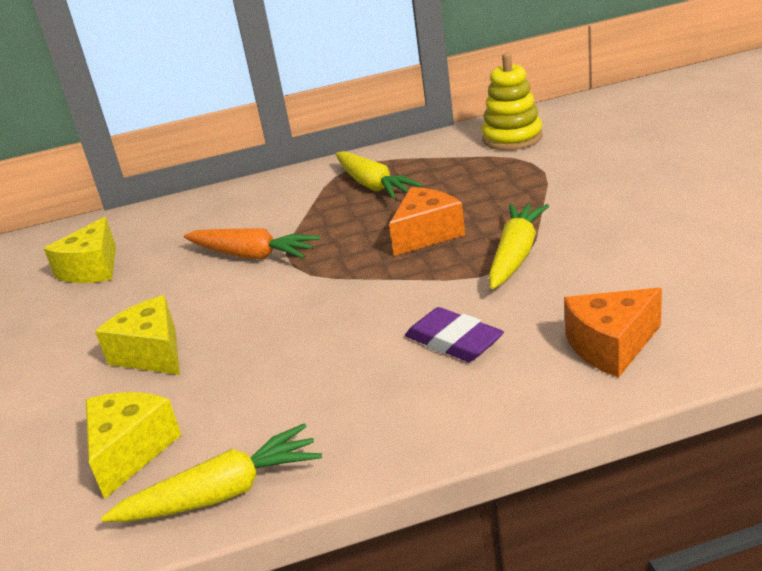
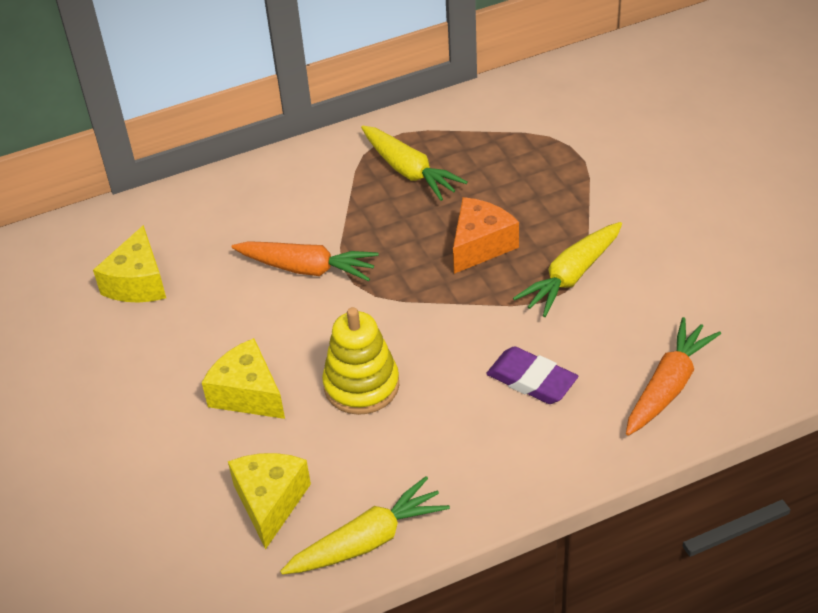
camera: 10 degrees left, 15 degrees up
(512, 138) = (544, 106): yellow stacking toy -> yellow stacking toy (361, 385)
(515, 255) = (571, 276): yellow carrot -> yellow carrot turned 150 degrees counterclockwise
(611, 346) = (668, 386): orange cheese -> orange carrot

